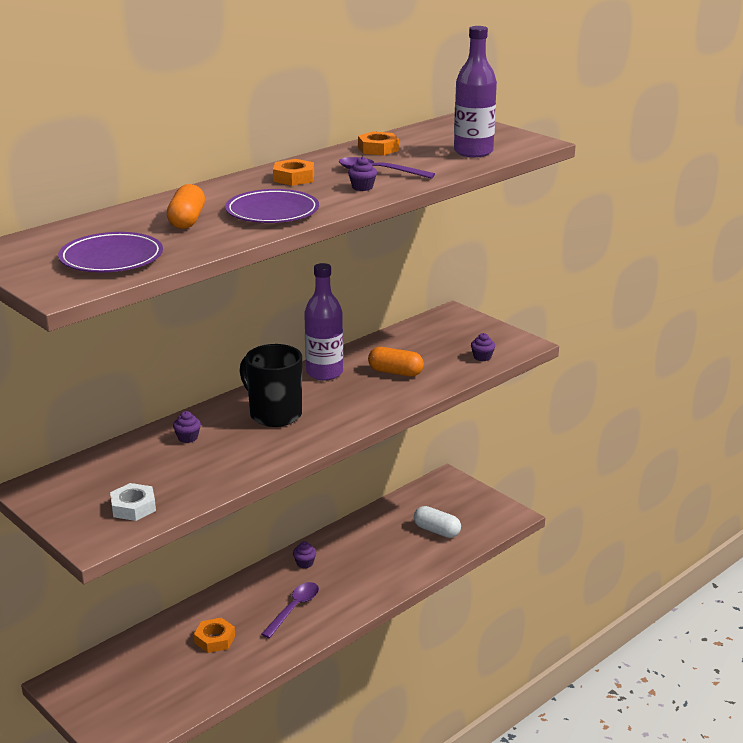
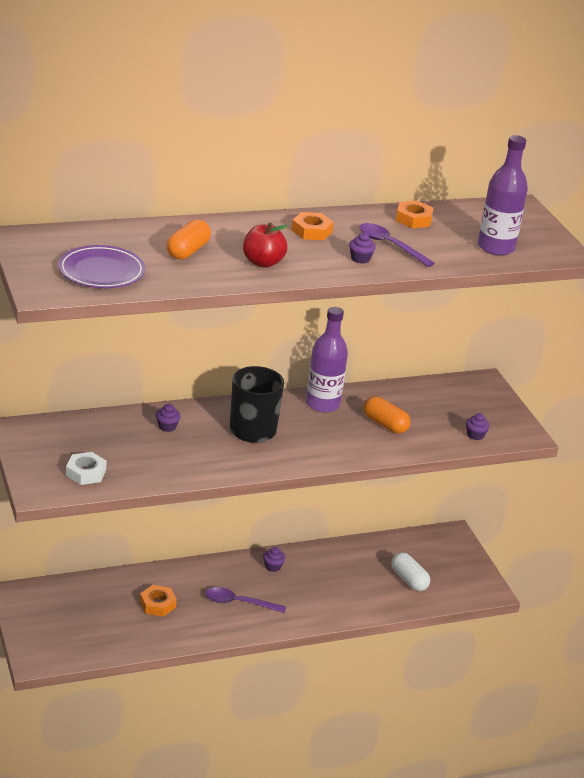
camera: 20 degrees right, 5 degrees up
(272, 212) = (262, 262): purple plate -> red apple
(294, 608) = (238, 603): purple spoon -> purple spoon turned 135 degrees counterclockwise

